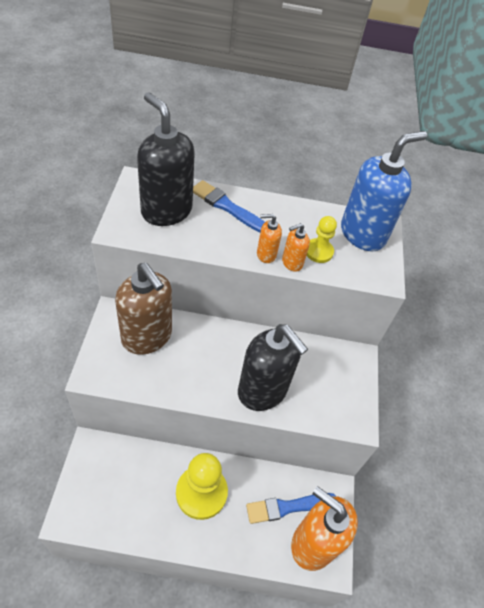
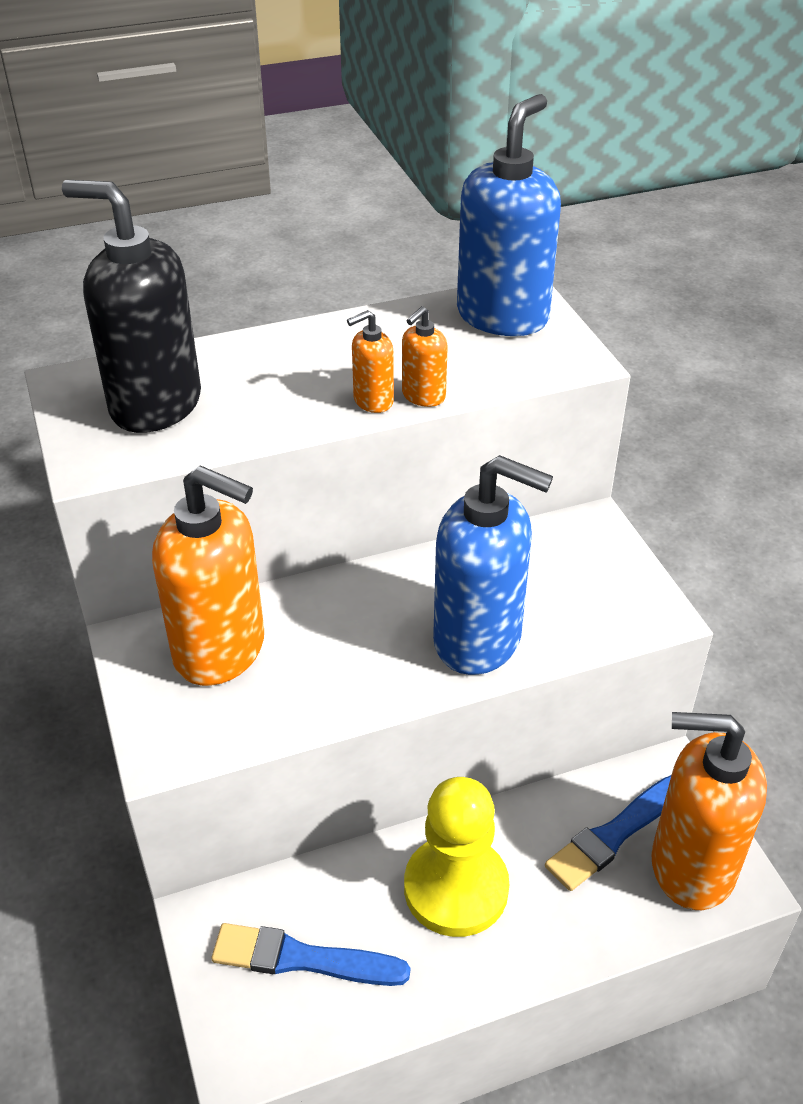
camera: 20 degrees left, 10 degrees down
(147, 337) = (220, 650): brown soap dispenser -> orange soap dispenser
(227, 207) = (257, 361): blue brush -> blue brush (302, 959)
(263, 391) = (478, 640): black soap dispenser -> blue soap dispenser
(318, 251) = (453, 365): yellow pawn -> none

